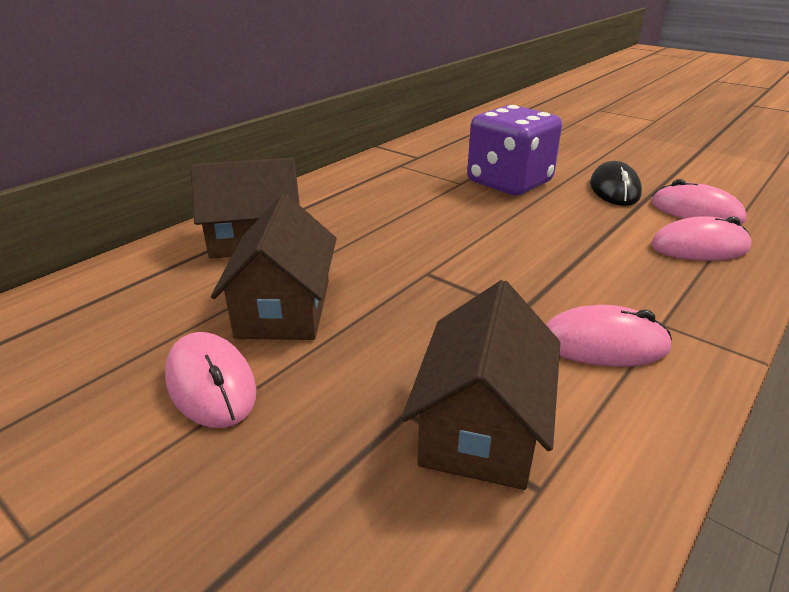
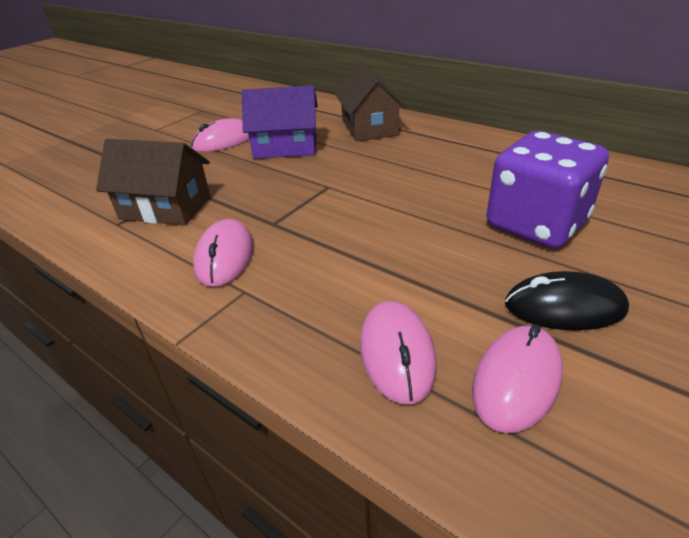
camera: 90 degrees right, 5 degrees up
(284, 308) = (285, 147): brown house -> purple house

